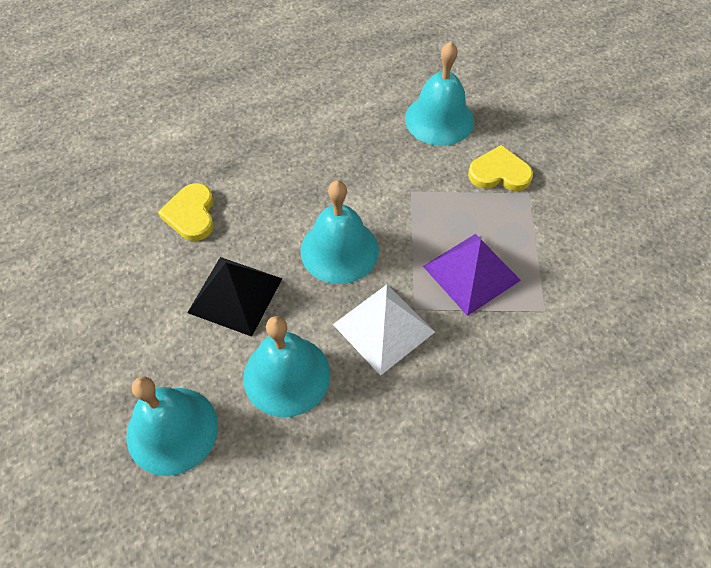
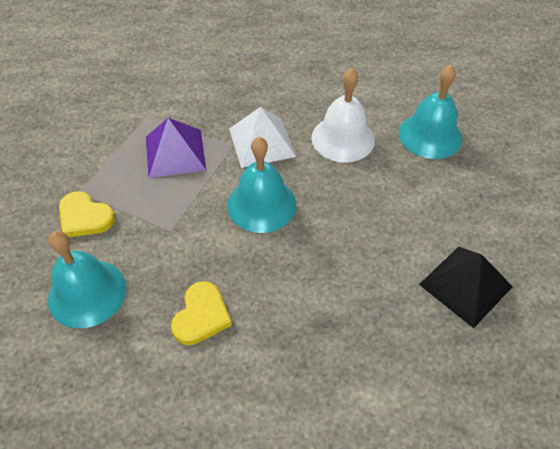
camera: 155 degrees left, 5 degrees down
(191, 214) = (377, 285): yellow heart -> yellow heart (201, 316)
(235, 295) = (360, 201): black pyramid -> black pyramid (465, 285)
(286, 375) = (343, 138): turquoise bell -> white bell

